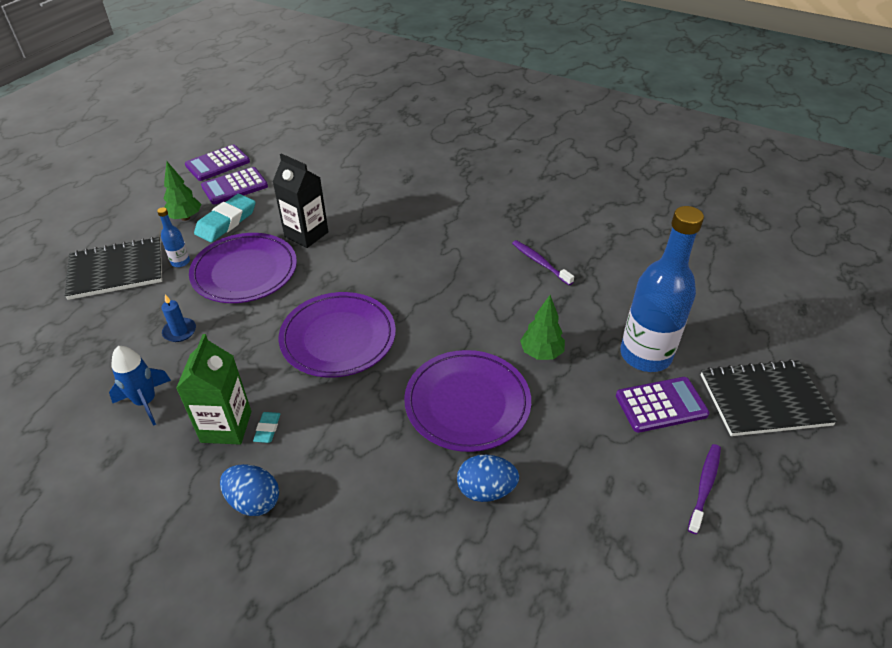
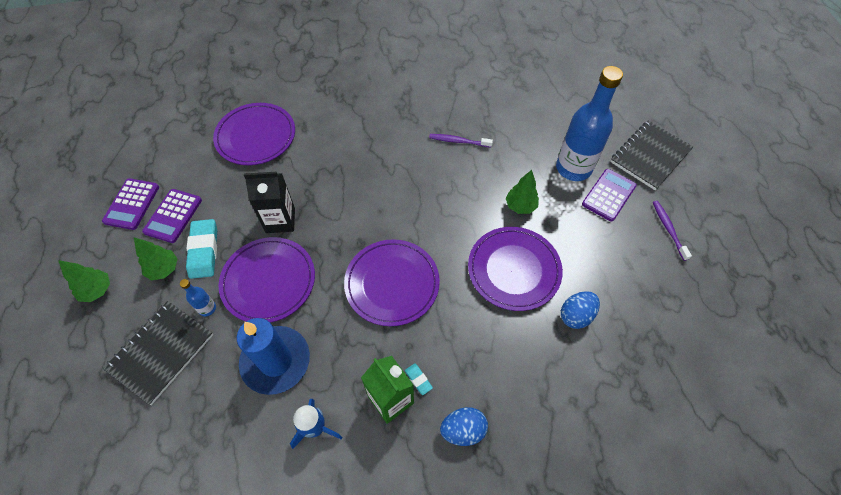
camera: 40 degrees left, 15 degrees up
(129, 205) = (97, 290): none -> green tree
(179, 331) = (276, 361): blue candle -> blue candle, size x2.37
(360, 166) = (256, 136): none -> purple plate

